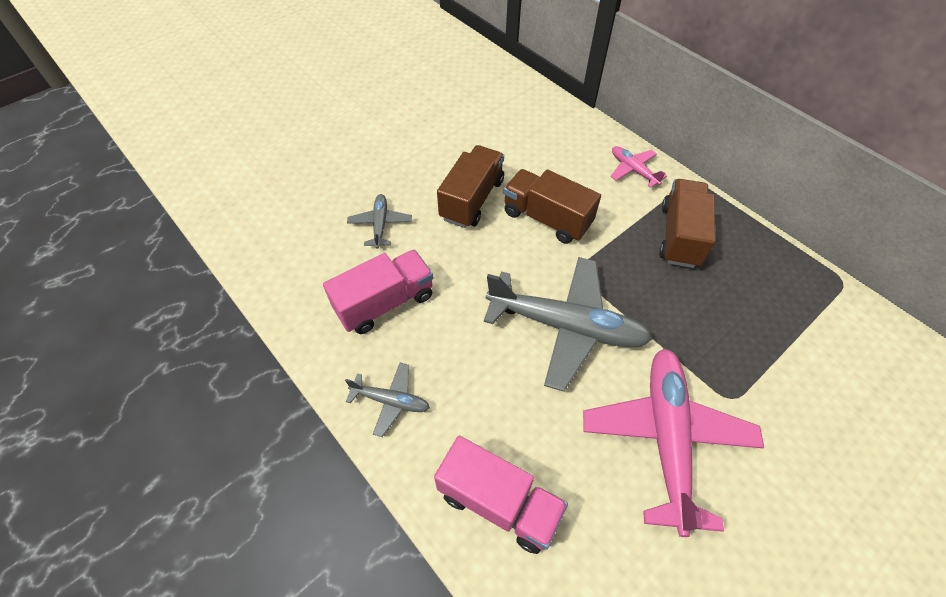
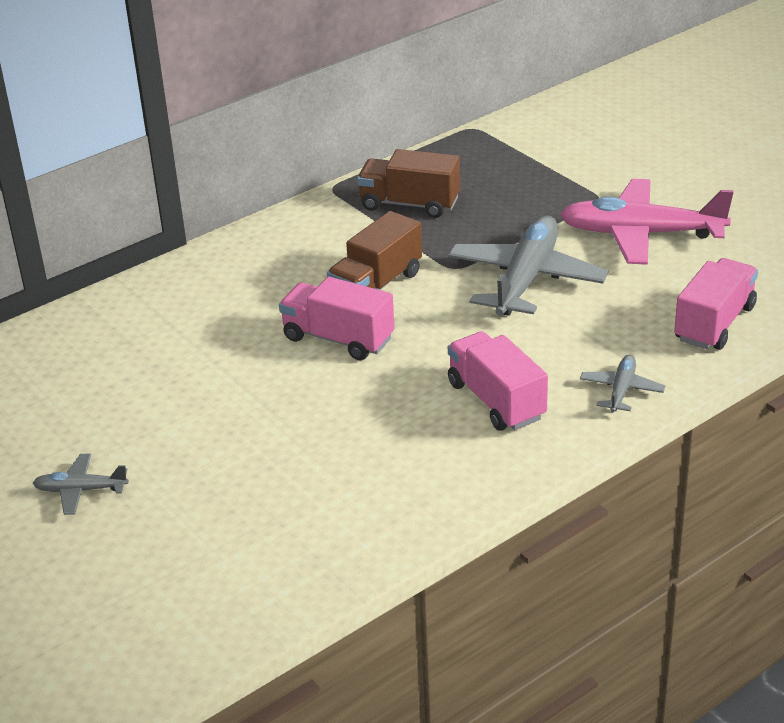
camera: 85 degrees left, 20 degrees down
(380, 224) = (372, 411): grey plane -> grey plane (80, 490)
(472, 199) = (338, 339): brown truck -> pink truck
(633, 170) = (306, 223): pink plane -> none

